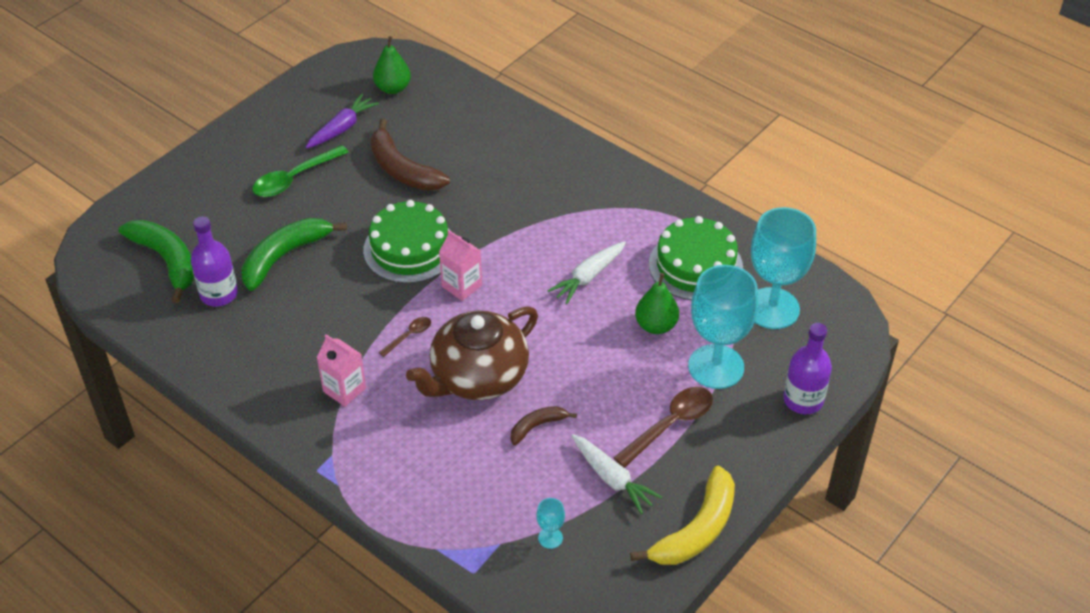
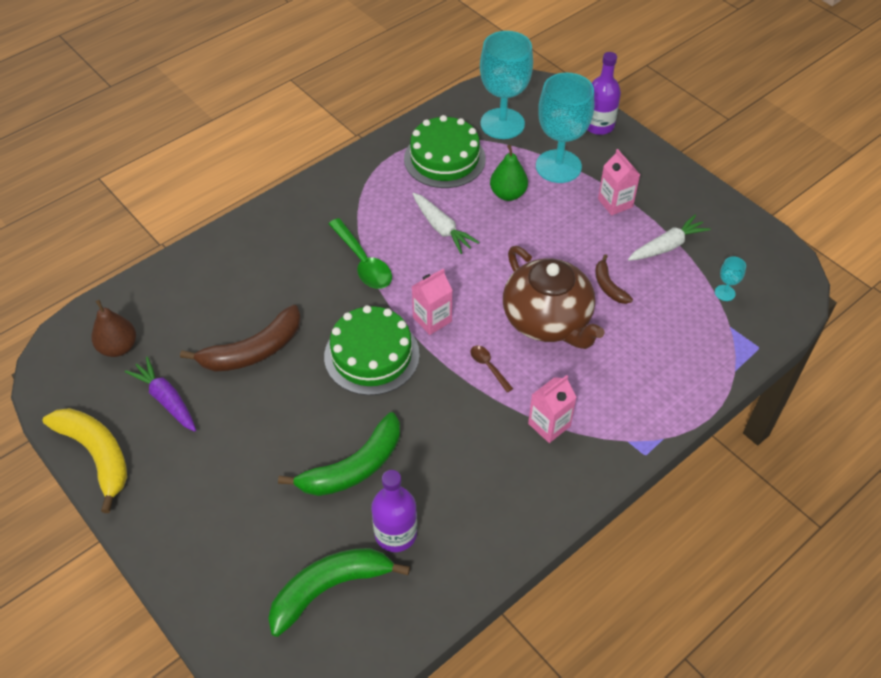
camera: 80 degrees left, 5 degrees up
(284, 256) = (354, 467): green banana -> green banana turned 90 degrees counterclockwise
(294, 179) = (233, 451): green spoon -> green spoon (363, 262)
(393, 88) = (118, 347): green pear -> brown pear
(670, 424) = (615, 203): brown spoon -> pink carton
(697, 529) = (718, 205): yellow banana -> yellow banana (96, 454)

